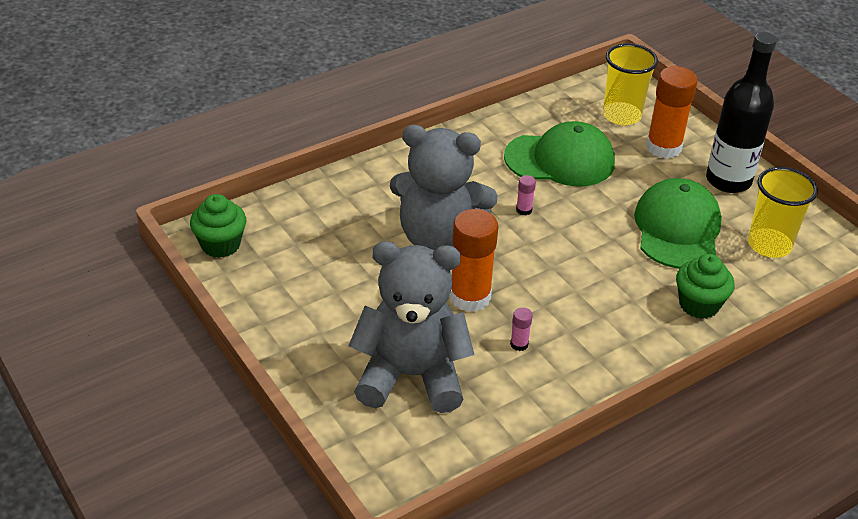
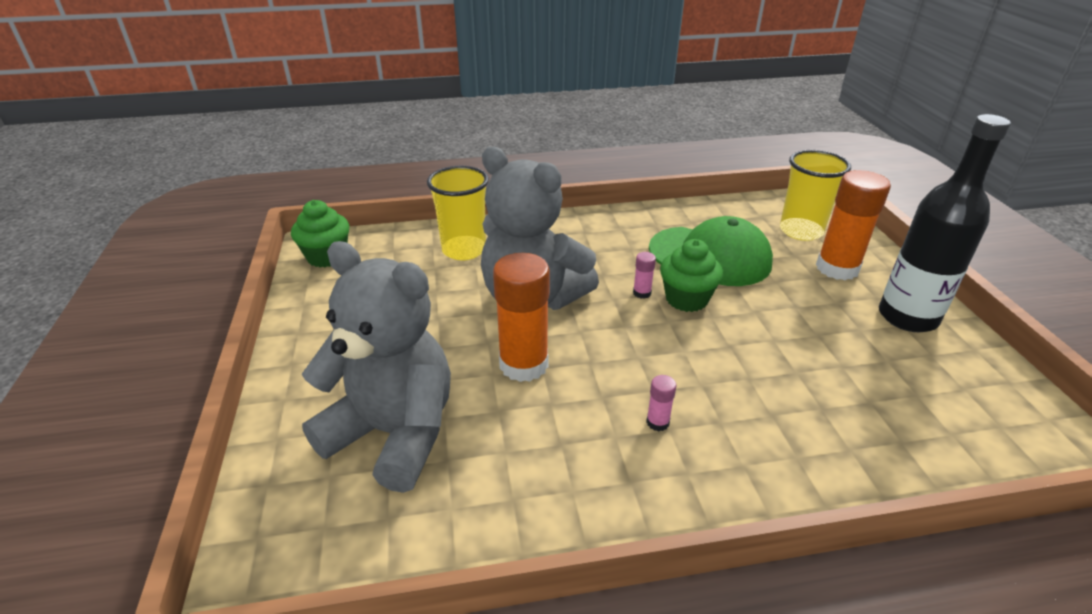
camera: 25 degrees right, 5 degrees down
(519, 344) = (544, 434): pink glue stick -> pink glue stick (657, 422)
(677, 229) = (818, 354): green cap -> none
(699, 305) = (809, 452): green cupcake -> green cupcake (686, 299)
(769, 245) = (941, 403): yellow cup -> yellow cup (464, 250)

